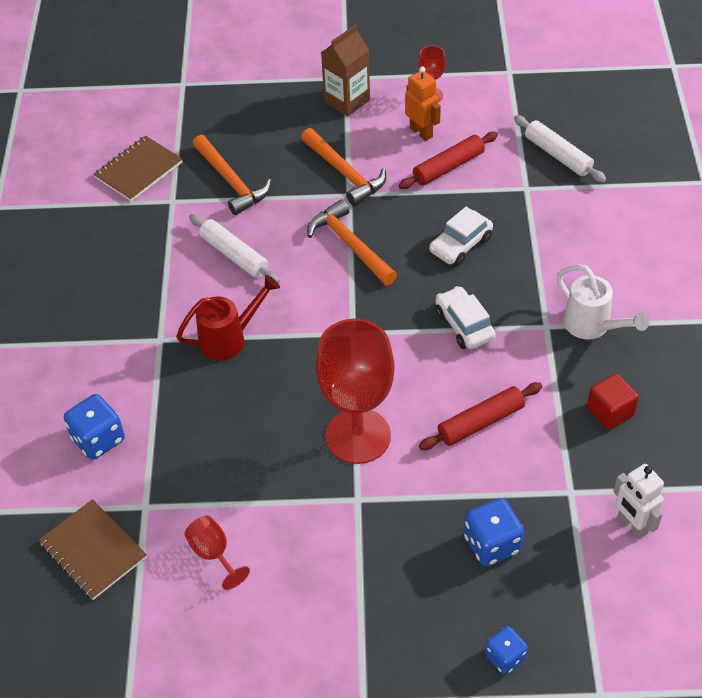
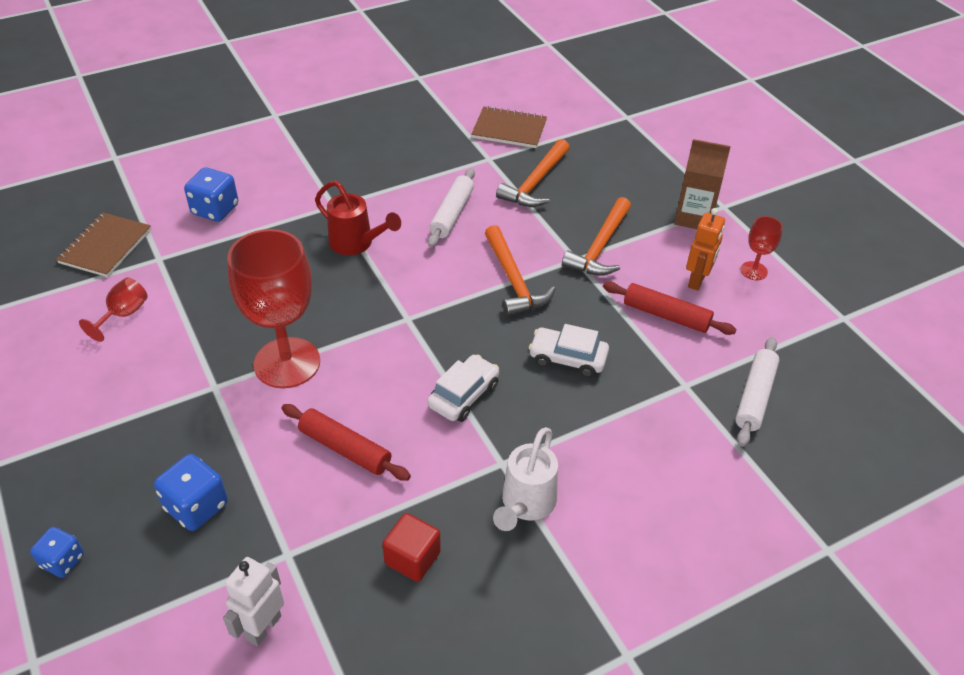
camera: 60 degrees right, 5 degrees down
(350, 245) = (513, 280): orange hammer -> orange hammer turned 135 degrees clockwise

